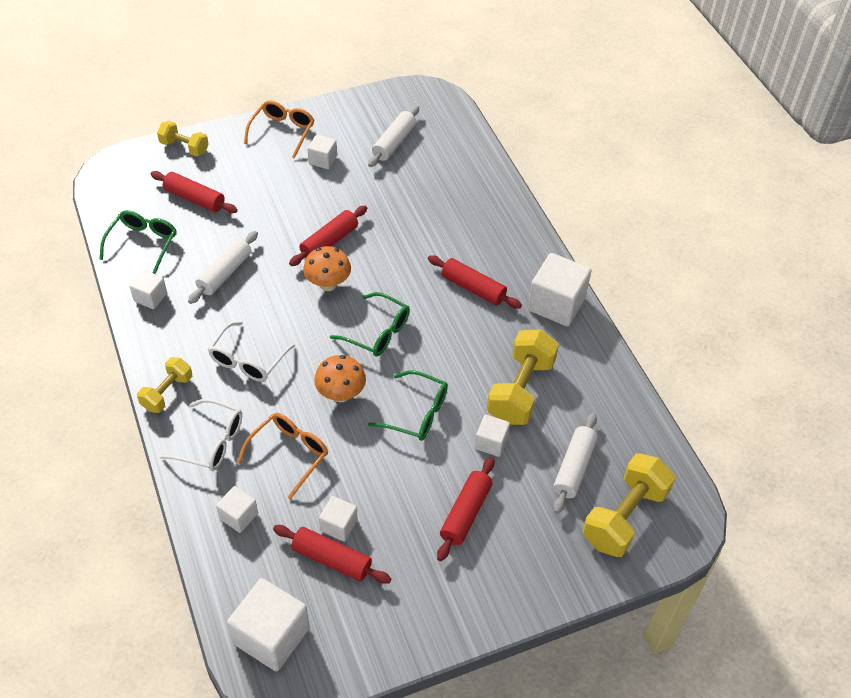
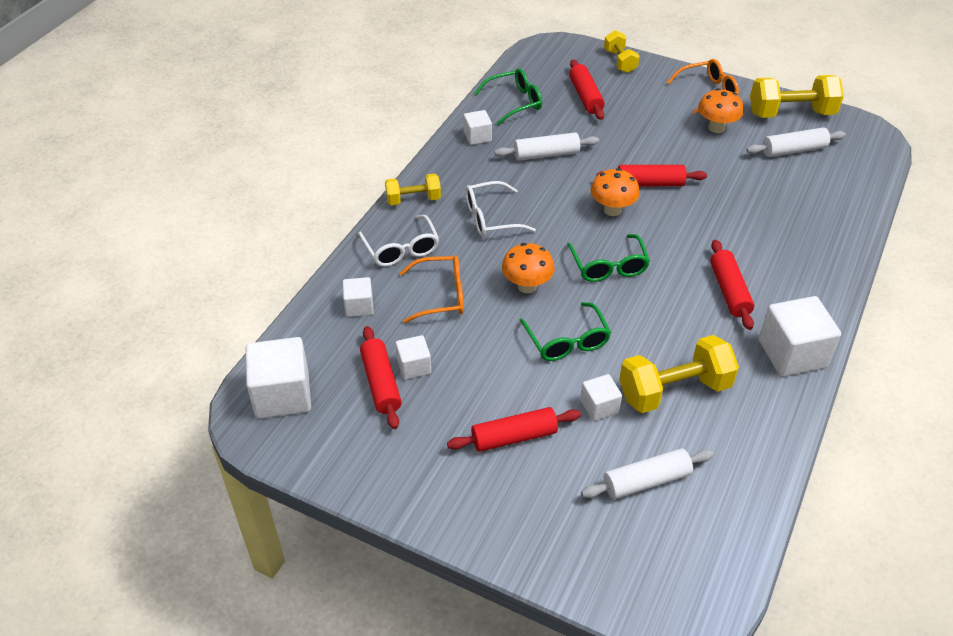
camera: 50 degrees right, 5 degrees down
(323, 160) = (716, 128): white cube -> orange mushroom
(624, 517) = (642, 554): yellow dumbbell -> yellow dumbbell (791, 113)

